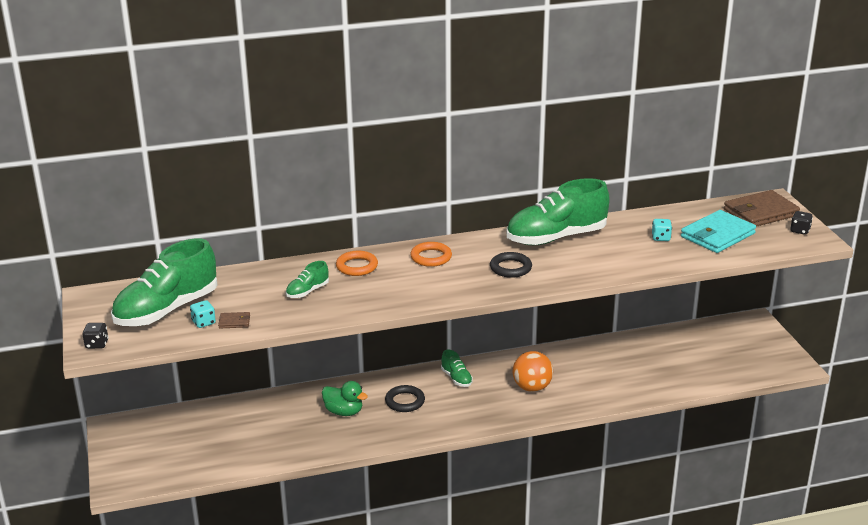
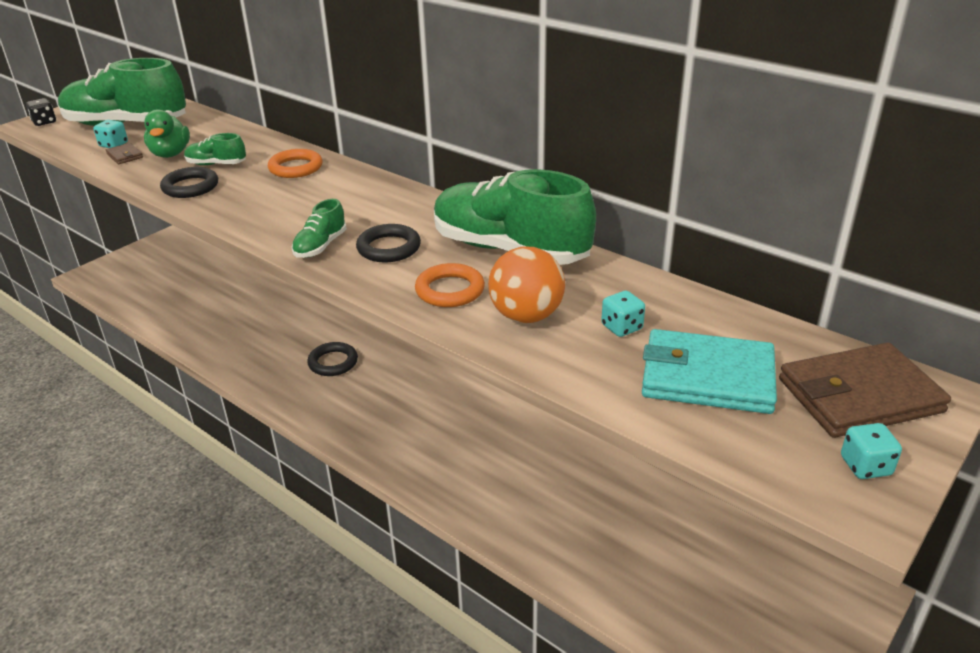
camera: 55 degrees right, 5 degrees up
(333, 308) = (190, 187): none -> black ring
(344, 412) = (283, 335): green duck -> green duck (170, 154)
(431, 257) = (361, 195): orange ring -> orange ring (450, 290)
(456, 378) = (408, 377): green shoe -> green shoe (320, 246)
(532, 387) = (444, 439): orange ball -> orange ball (526, 316)
(760, 212) = (859, 395): brown wallet -> brown wallet turned 45 degrees counterclockwise
(800, 230) = (865, 466): black dice -> turquoise dice

